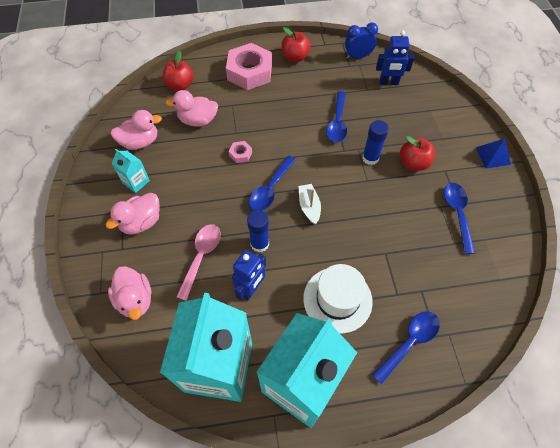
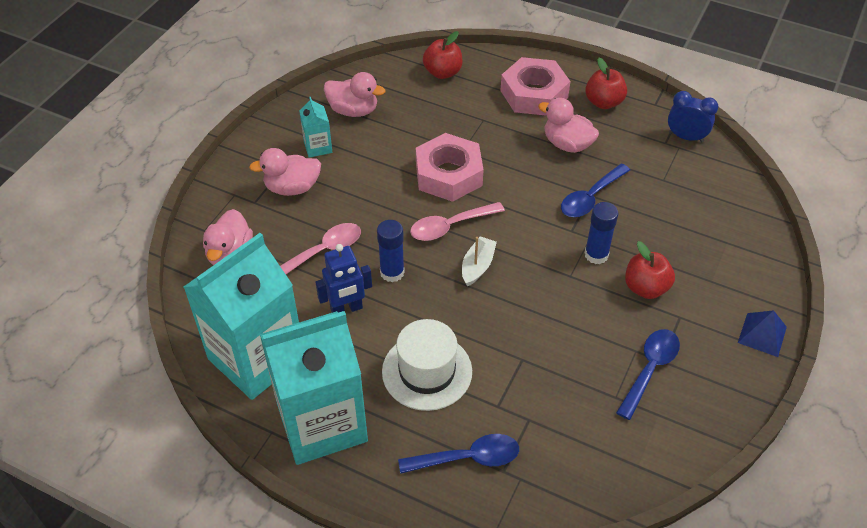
camera: 35 degrees right, 10 degrees down
(198, 120) = (431, 118): pink duck -> pink duck (567, 144)
(240, 154) = (448, 174): pink nut -> pink nut, size x2.37
(270, 189) = (450, 226): blue spoon -> pink spoon
(388, 82) = (699, 185): blue robot -> none

